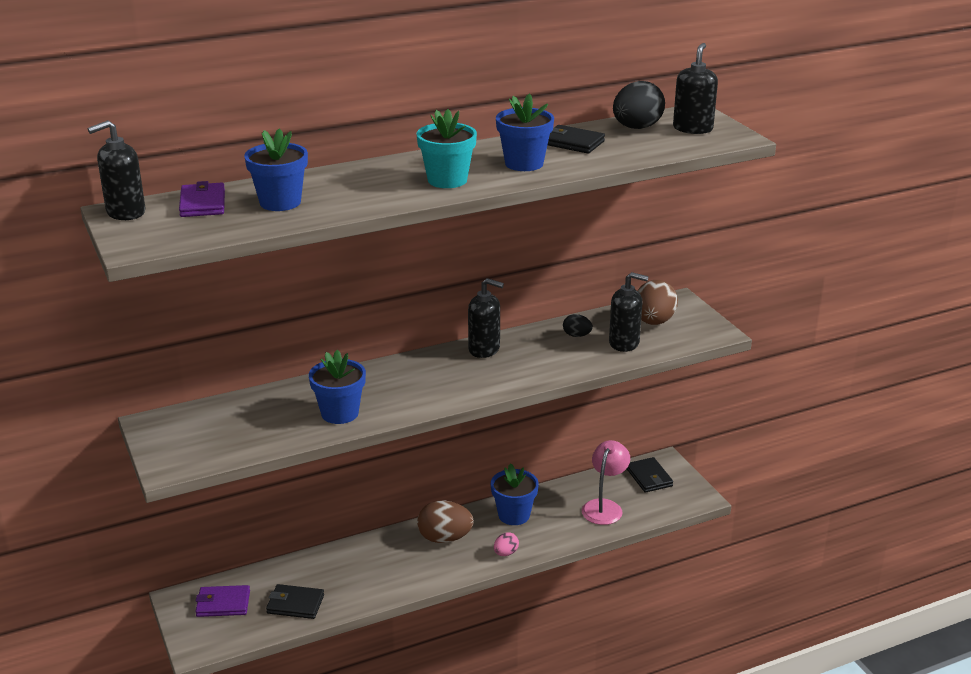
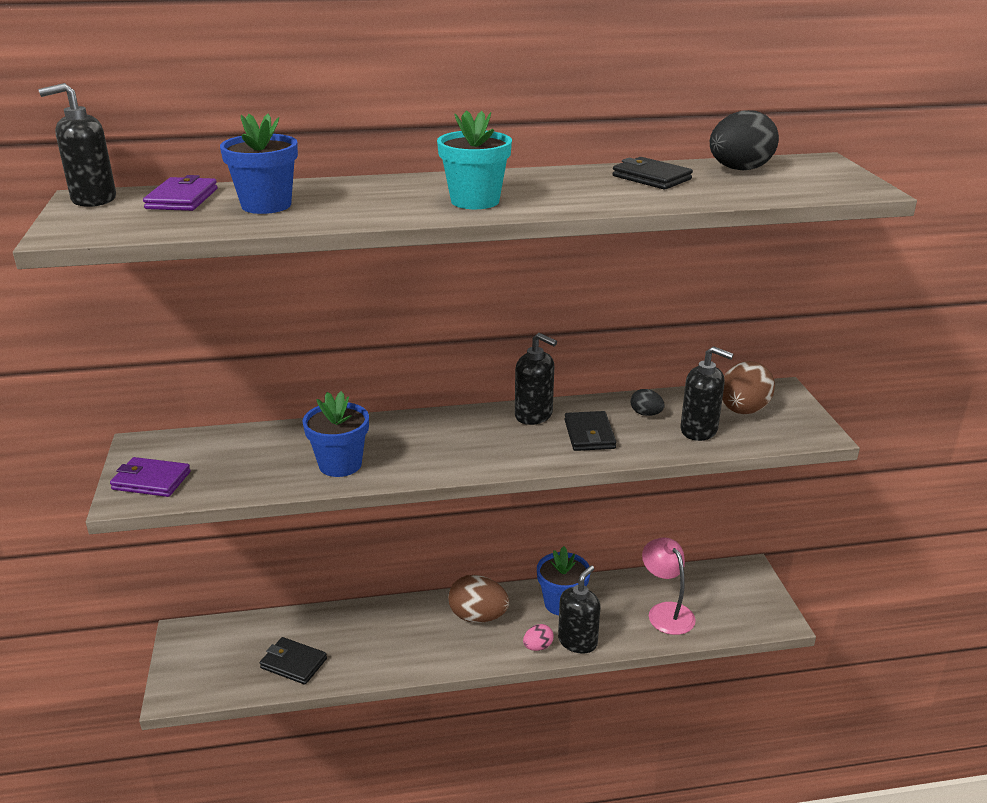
camera: 15 degrees right, 0 degrees up
(223, 604) = (222, 648): purple wallet -> purple wallet (151, 480)
(524, 163) = (579, 193): blue flower pot -> none
(604, 507) = (666, 612): pink lamp -> pink lamp turned 60 degrees counterclockwise
(649, 477) = (726, 585): black wallet -> black wallet (589, 434)
(693, 128) = (810, 176): black soap dispenser -> black soap dispenser (577, 641)

